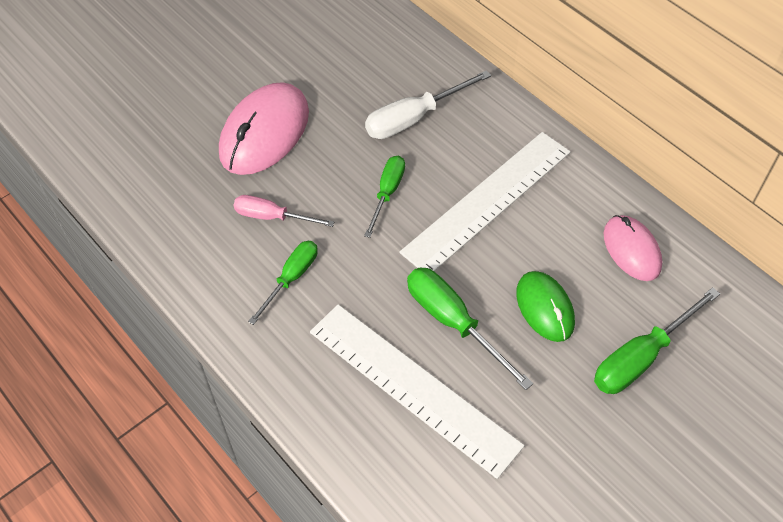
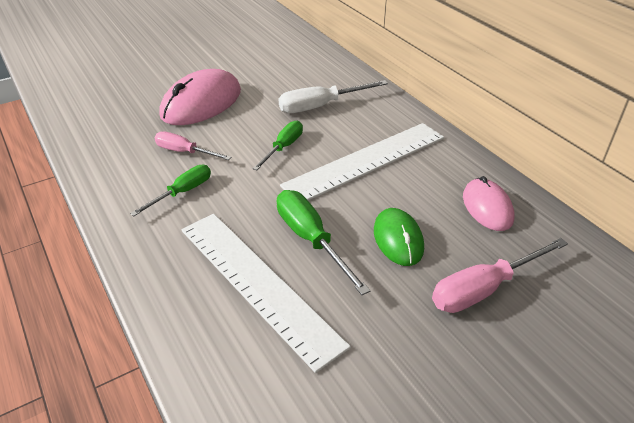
camera: 10 degrees right, 15 degrees down
(641, 357) = (484, 289): green screwdriver -> pink screwdriver

